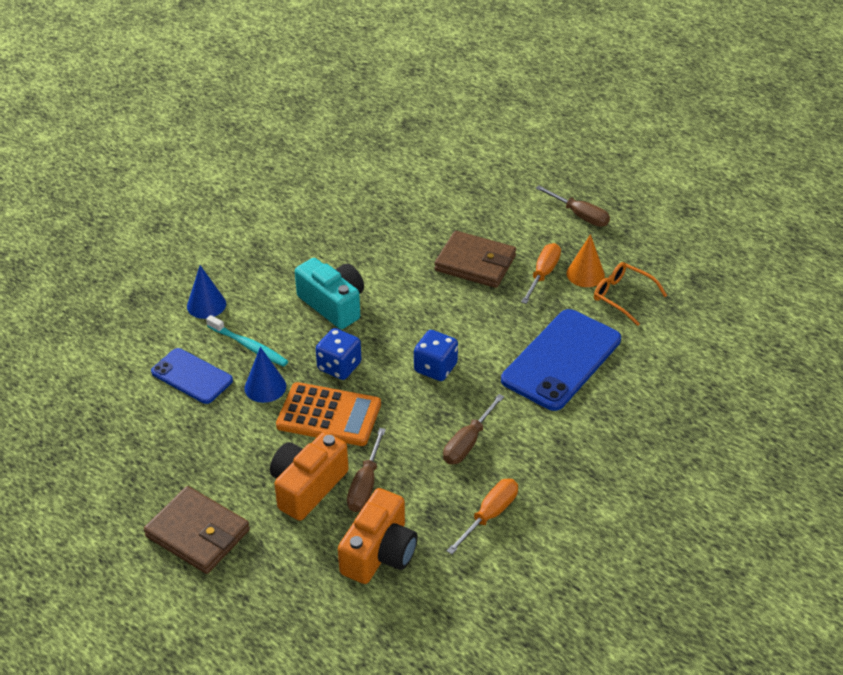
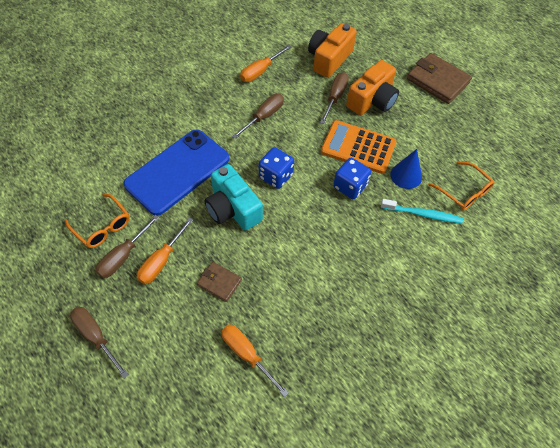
camera: 175 degrees left, 15 degrees up
(192, 376) = (463, 191): blue phone -> orange glasses
(206, 305) = (465, 263): blue cone -> none
(249, 346) = (422, 214): turquoise toothbrush -> turquoise toothbrush turned 150 degrees clockwise
(333, 304) = (353, 249): turquoise camera -> turquoise camera (232, 209)
(433, 217) = (247, 354): none -> orange screwdriver
(475, 263) = (219, 282): brown wallet -> brown wallet, size x0.55
(585, 274) = (123, 256): orange cone -> brown screwdriver

